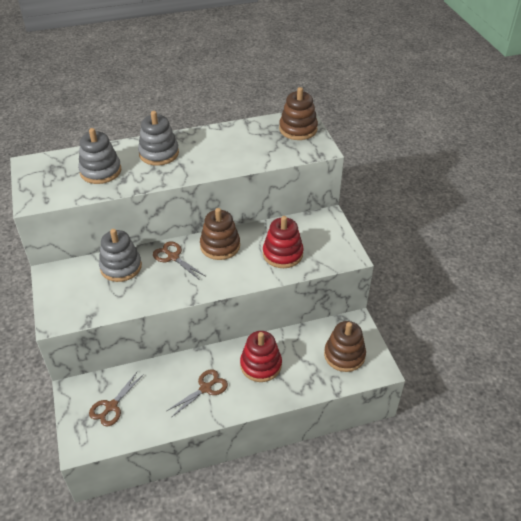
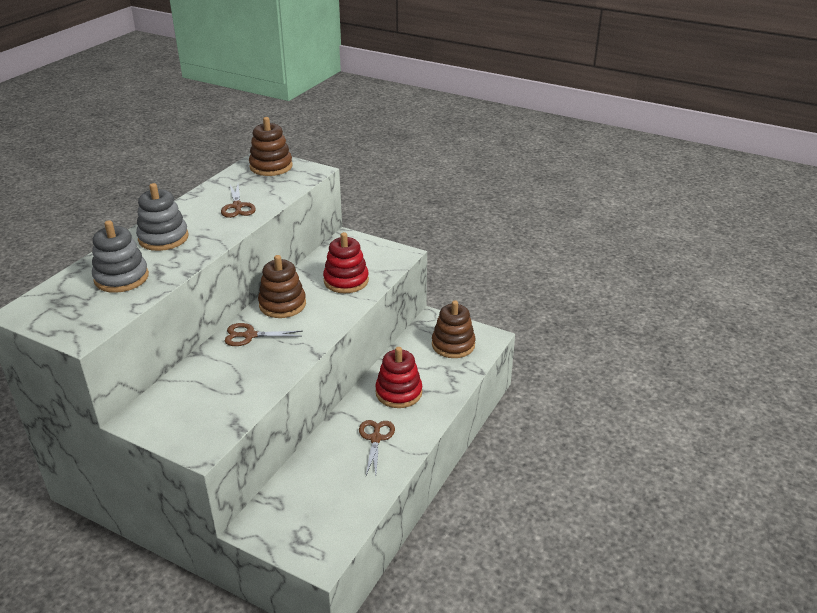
camera: 45 degrees left, 10 degrees down
(111, 406) = (309, 511): brown scissors -> brown scissors (237, 206)
(121, 267) = (207, 371): grey stacking toy -> none

